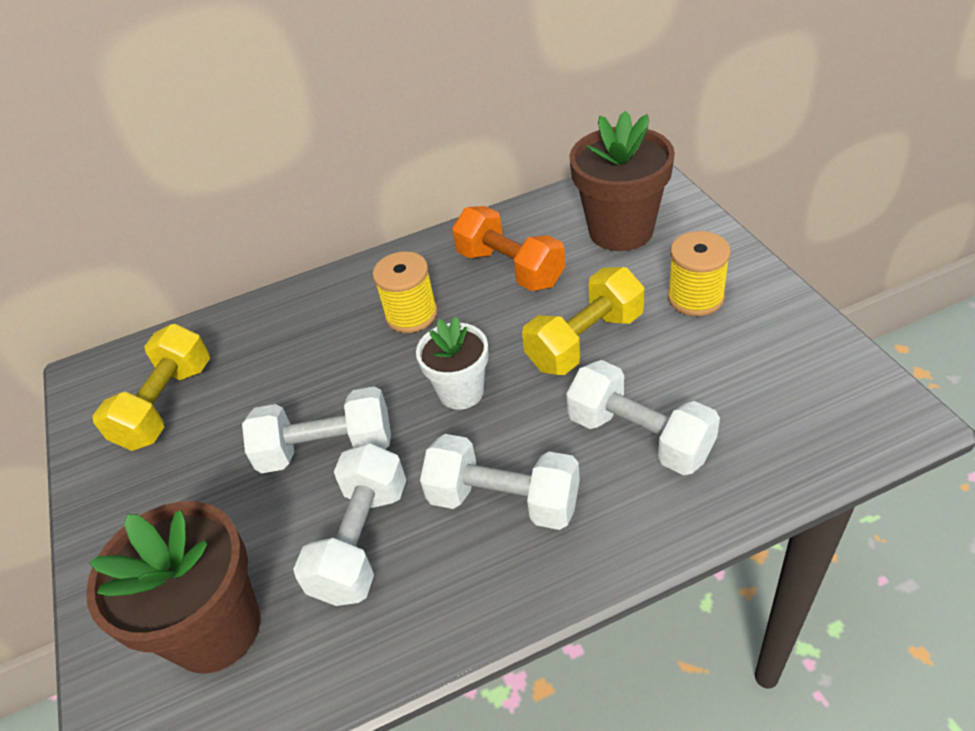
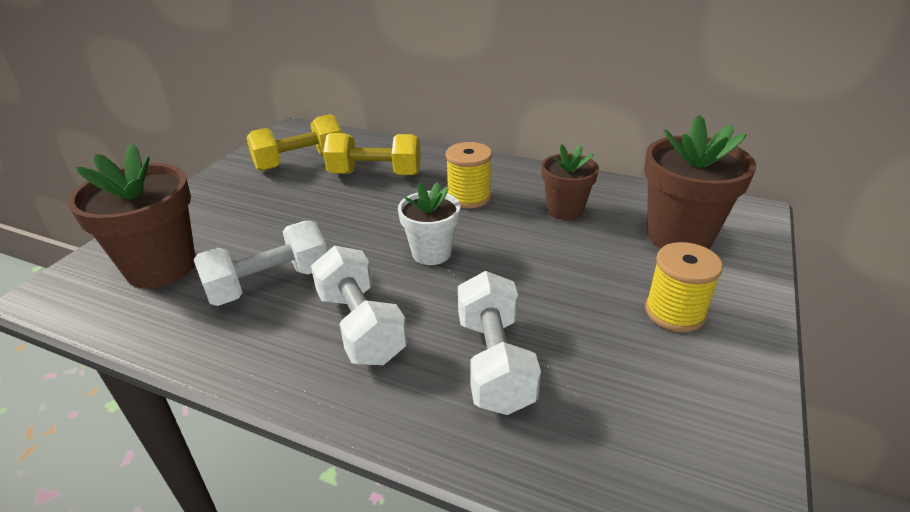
camera: 40 degrees right, 10 degrees down
(327, 449) = (326, 229): white dumbbell -> none
(510, 268) = (565, 210): orange dumbbell -> brown flower pot
(585, 341) = (549, 281): yellow dumbbell -> yellow dumbbell (375, 174)

